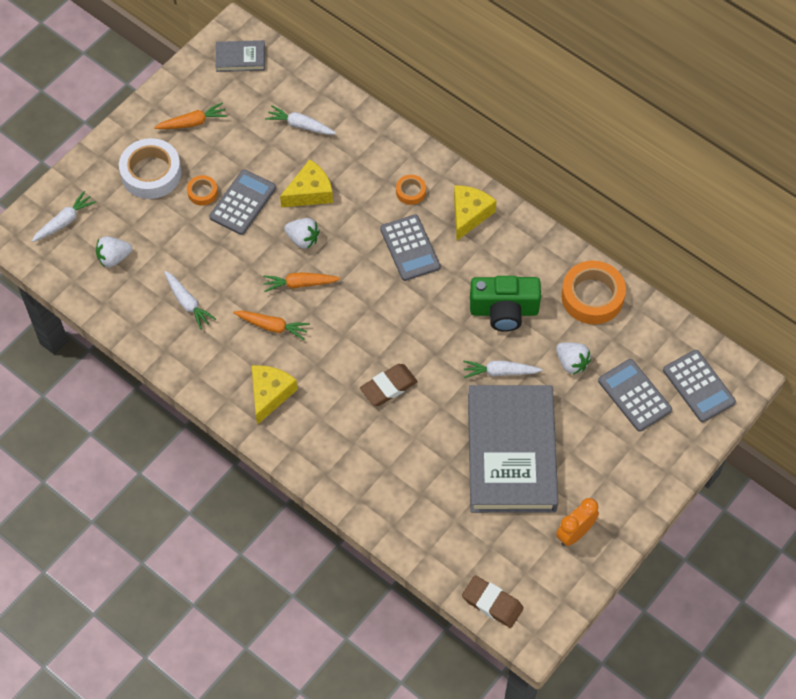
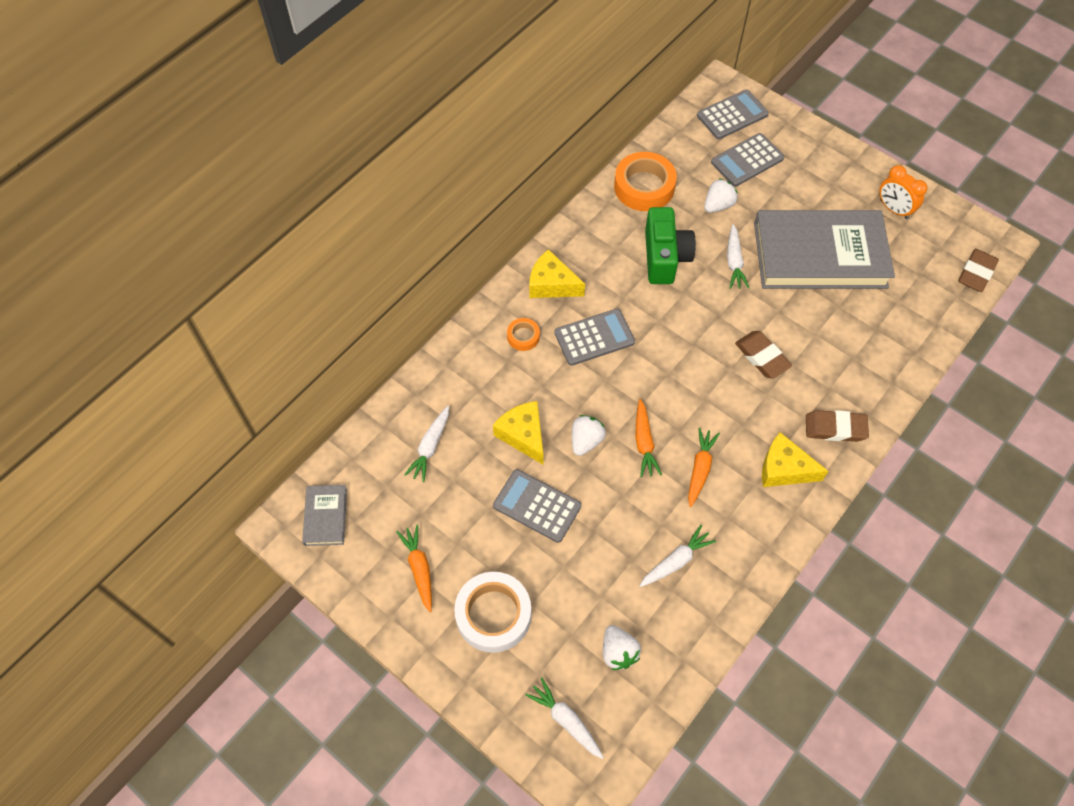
camera: 90 degrees left, 0 degrees up
(202, 192) = (522, 552): orange tape -> none
(310, 442) = (835, 428): none -> brown eraser

